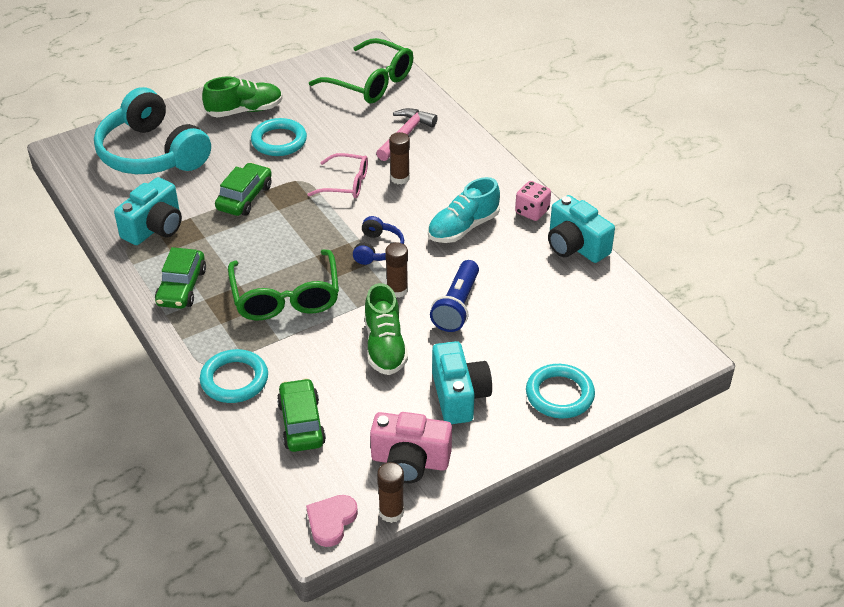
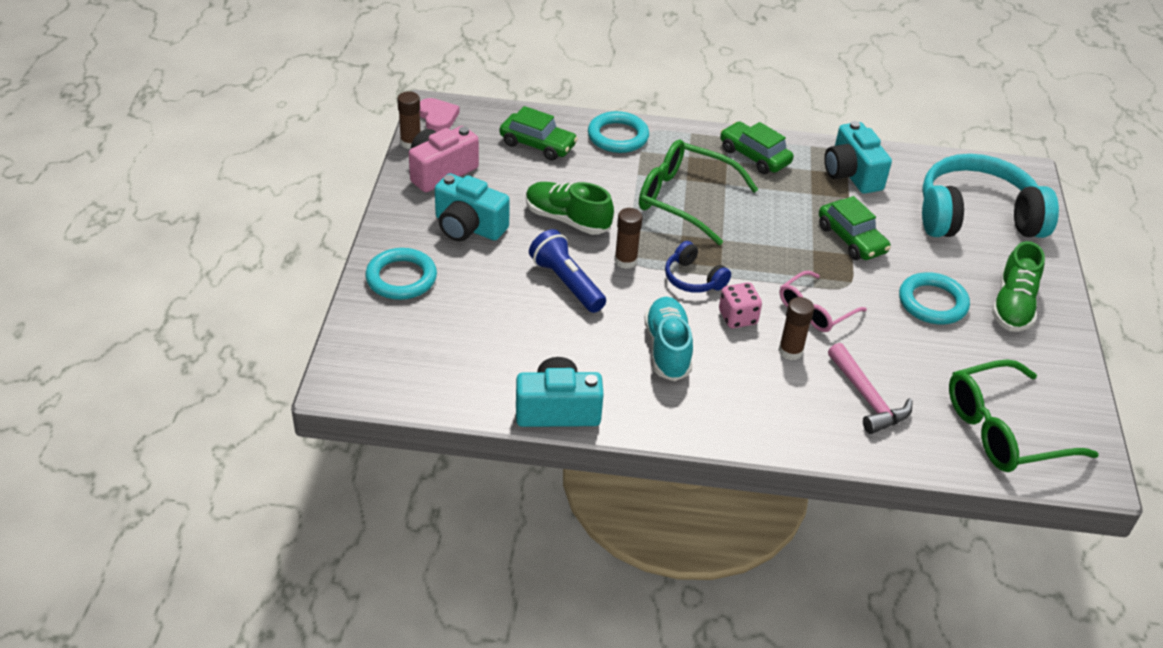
camera: 125 degrees right, 0 degrees up
(532, 211) = (641, 413): pink dice -> pink dice (737, 317)

